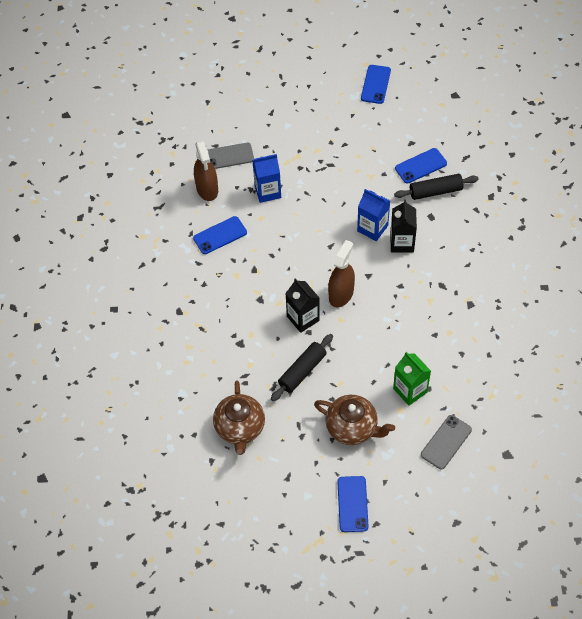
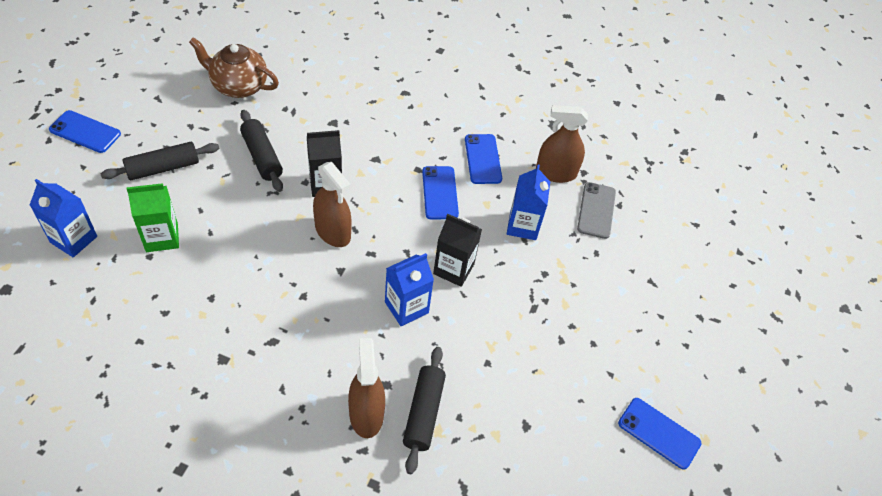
camera: 105 degrees right, 5 degrees down
(352, 428) = (163, 168): brown teapot -> black rolling pin
(402, 243) = (364, 329): black carton -> black carton (453, 269)
(420, 166) = (478, 416): blue phone -> blue phone (440, 193)
(446, 442) = (73, 239): grey phone -> blue carton
(455, 217) = (366, 414): none -> brown spray bottle

